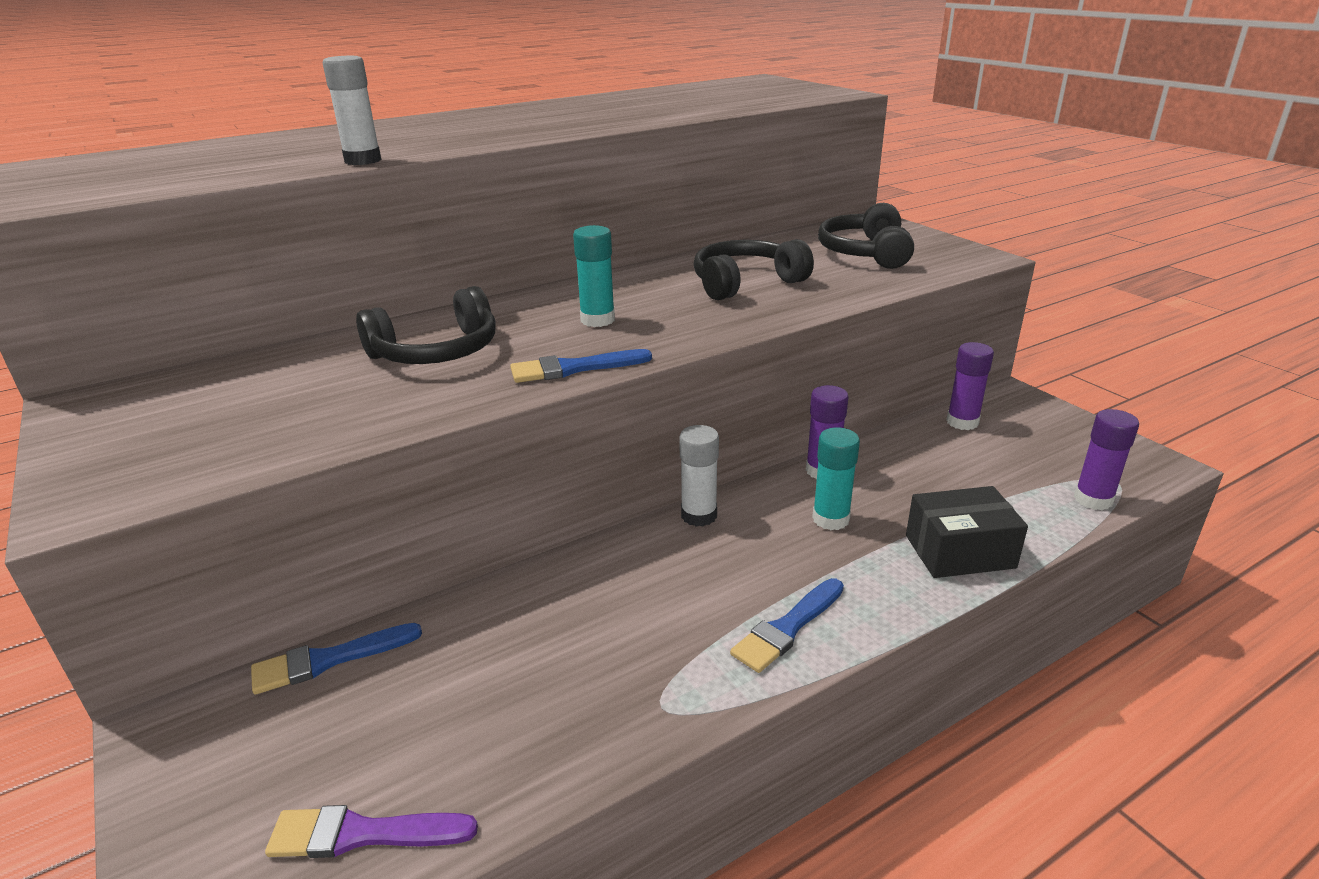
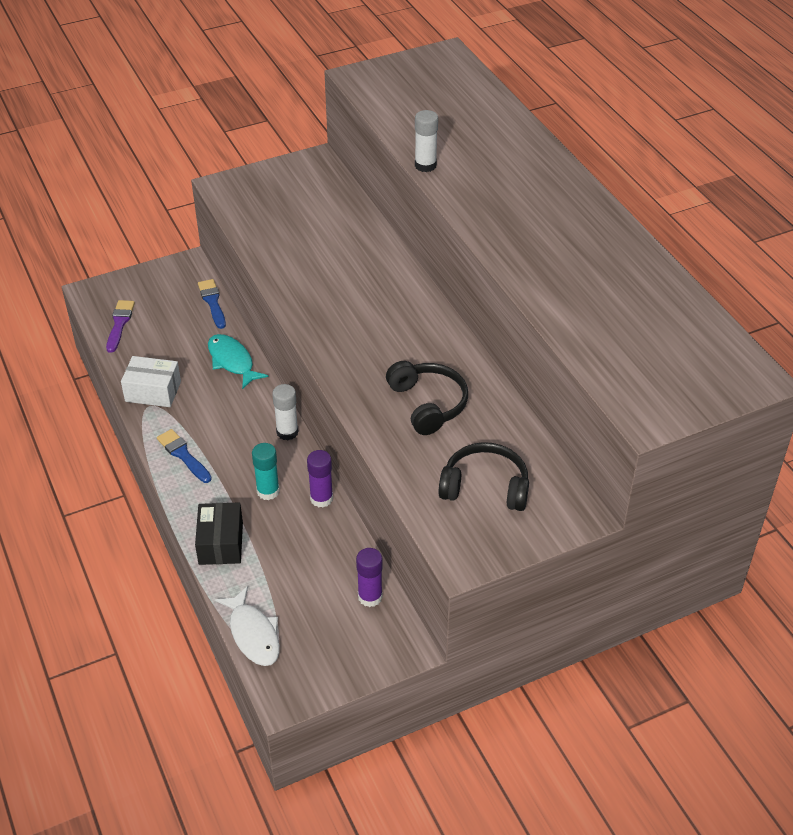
camera: 95 degrees right, 15 degrees up
(437, 352) = (344, 264): black headphones -> none
(525, 602) = (232, 361): none -> turquoise fish
(574, 368) = (307, 316): blue brush -> none
(597, 320) = (375, 327): turquoise glue stick -> none
(617, 709) = (153, 391): none -> white box
(1093, 499) = (253, 634): purple glue stick -> white fish

